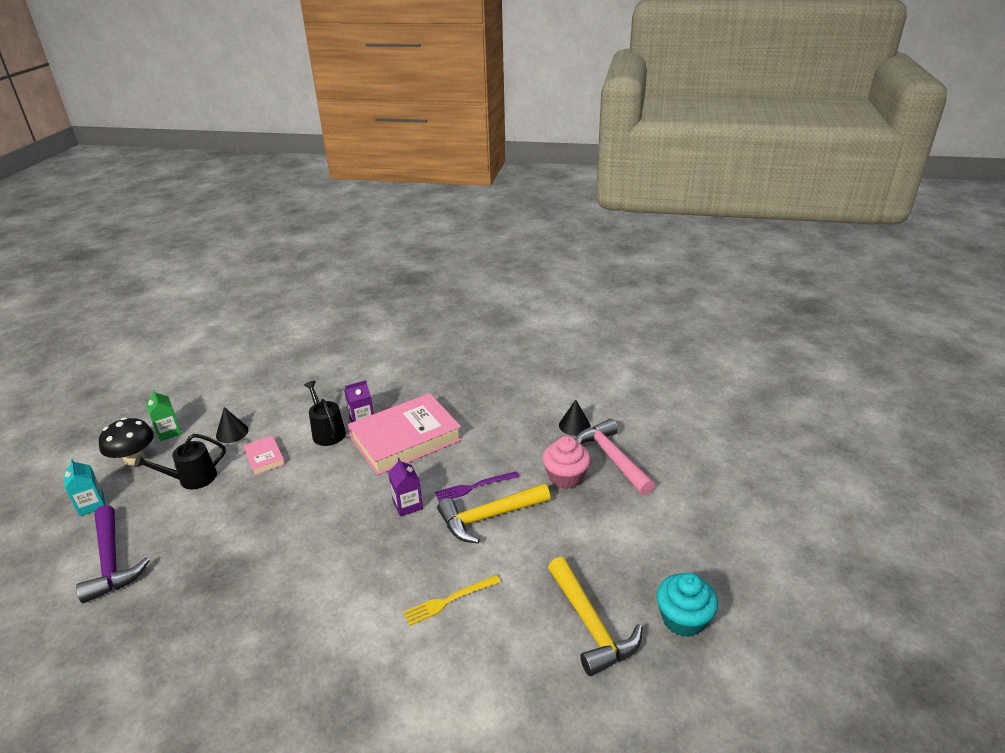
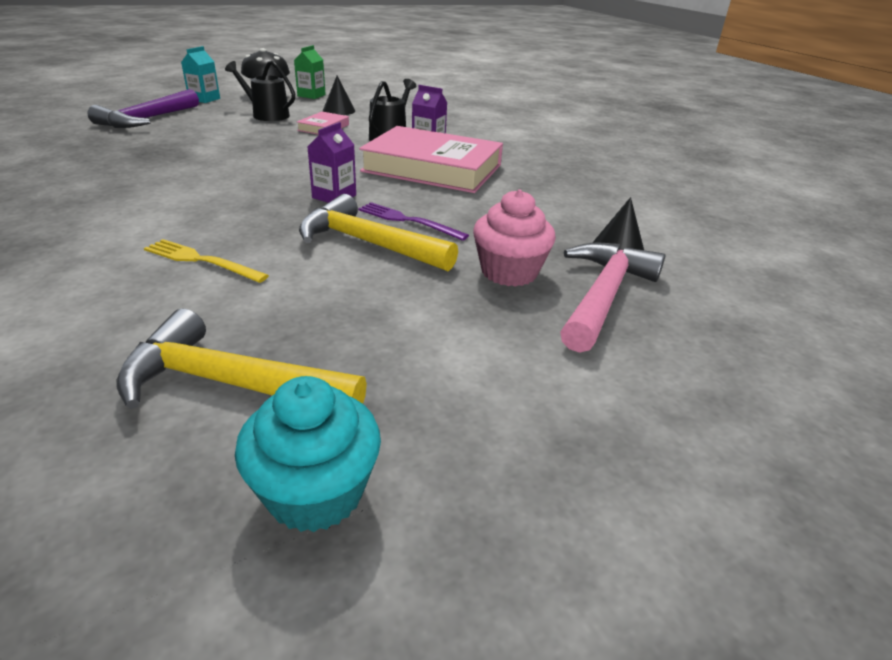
camera: 50 degrees right, 0 degrees up
(591, 625) = (229, 384): yellow hammer -> yellow hammer turned 75 degrees clockwise

